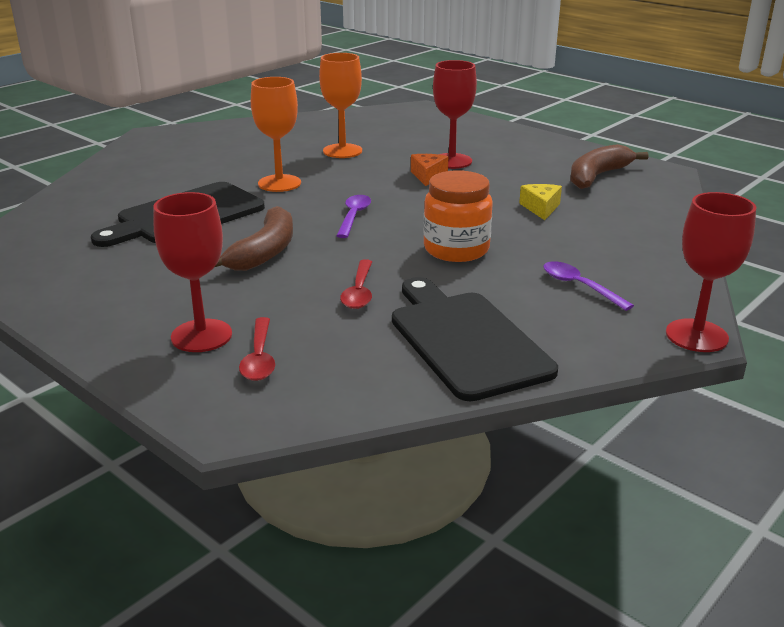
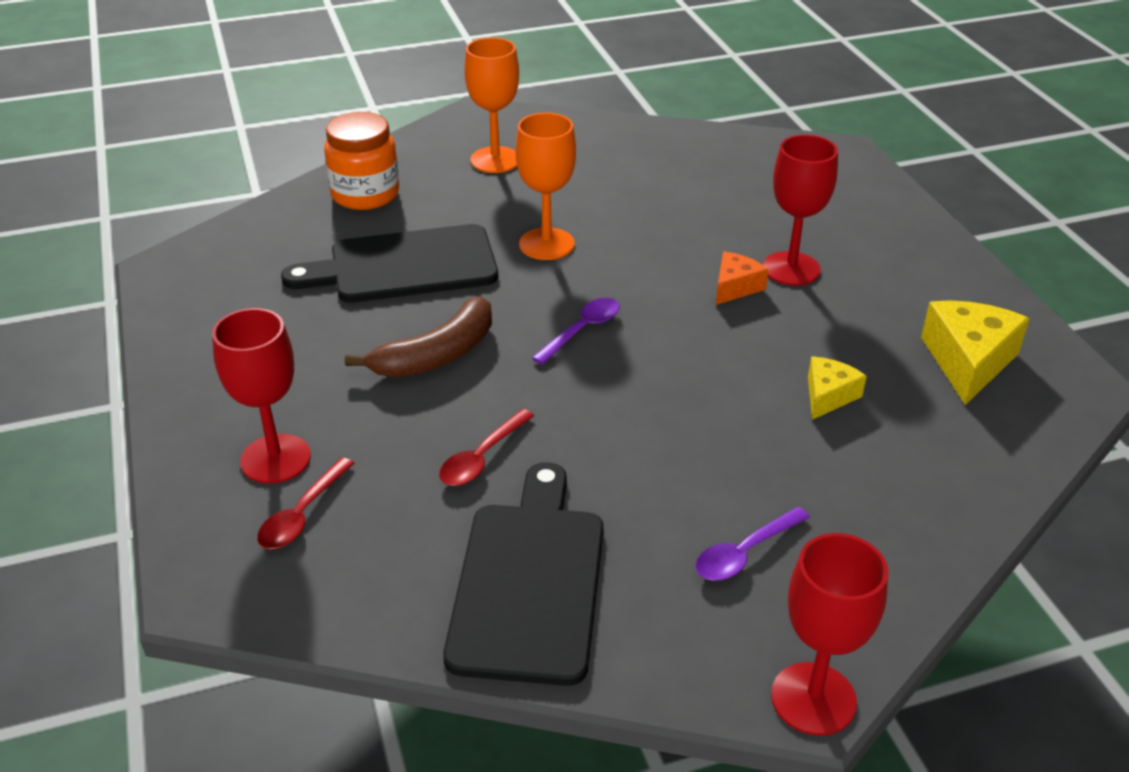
camera: 30 degrees right, 10 degrees up
(342, 151) = (669, 208): orange goblet -> orange goblet (495, 160)
(456, 249) = (652, 430): orange jar -> orange jar (365, 194)
(579, 286) = (745, 553): purple spoon -> purple spoon turned 120 degrees counterclockwise
(597, 176) = (968, 361): brown banana -> yellow cheese

